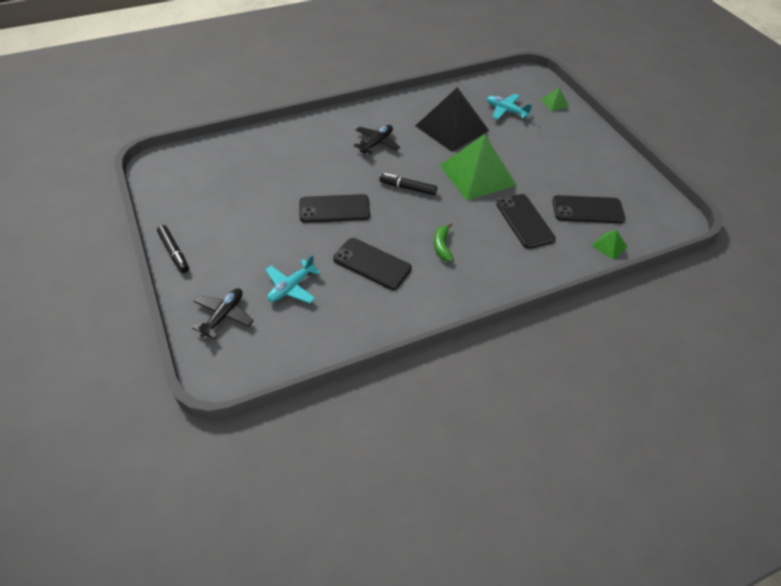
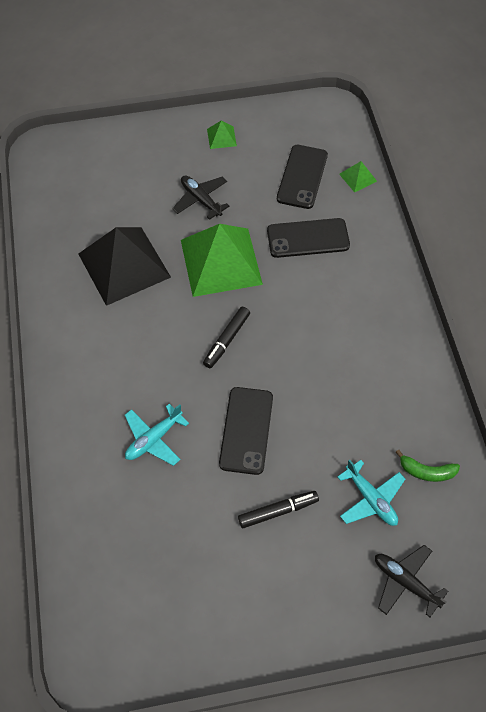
camera: 75 degrees left, 10 degrees up
(174, 252) = (287, 642): black marker -> black marker (277, 511)
(372, 264) = (347, 404): black phone -> none
(377, 143) = (129, 357): black plane -> black plane (201, 200)
(442, 246) = (332, 327): green banana -> green banana (426, 471)
(506, 111) = (108, 198): turquoise plane -> turquoise plane (153, 439)
(555, 103) = (109, 145): green pyramid -> green pyramid (221, 137)

